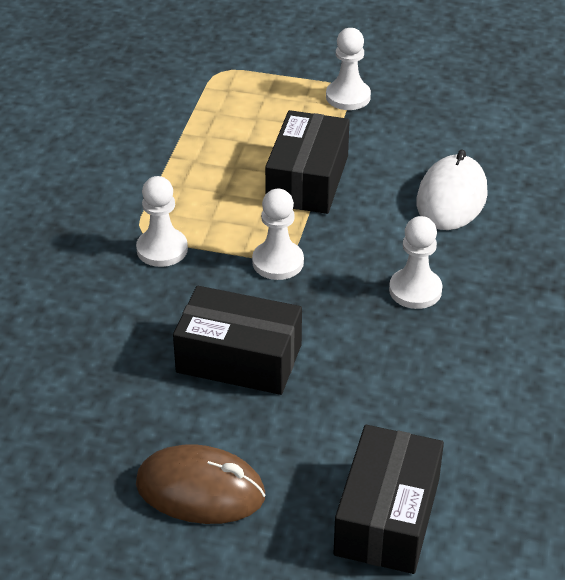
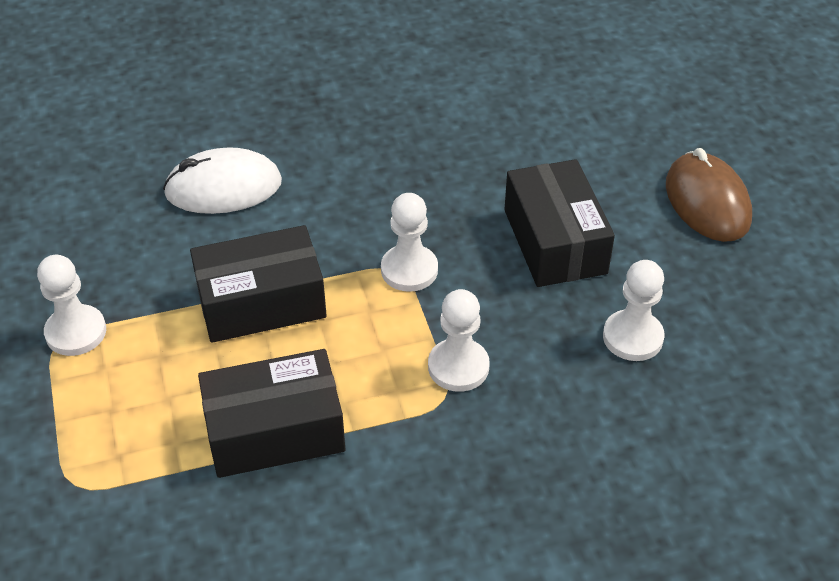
camera: 120 degrees left, 5 degrees up
(387, 516) = (631, 101): black box -> black box (275, 431)
(415, 290) = (378, 167): white pawn -> white pawn (632, 337)

